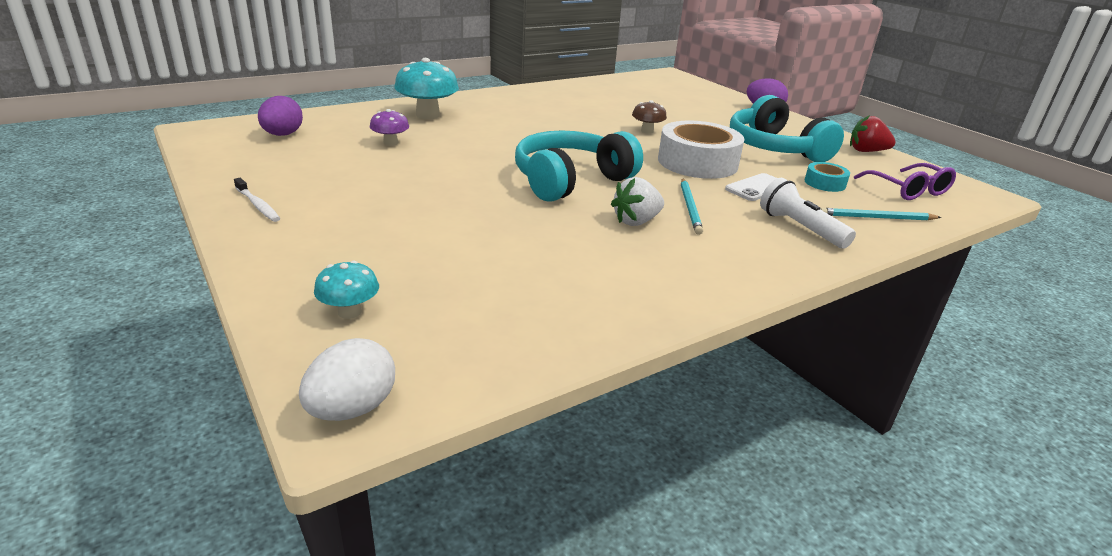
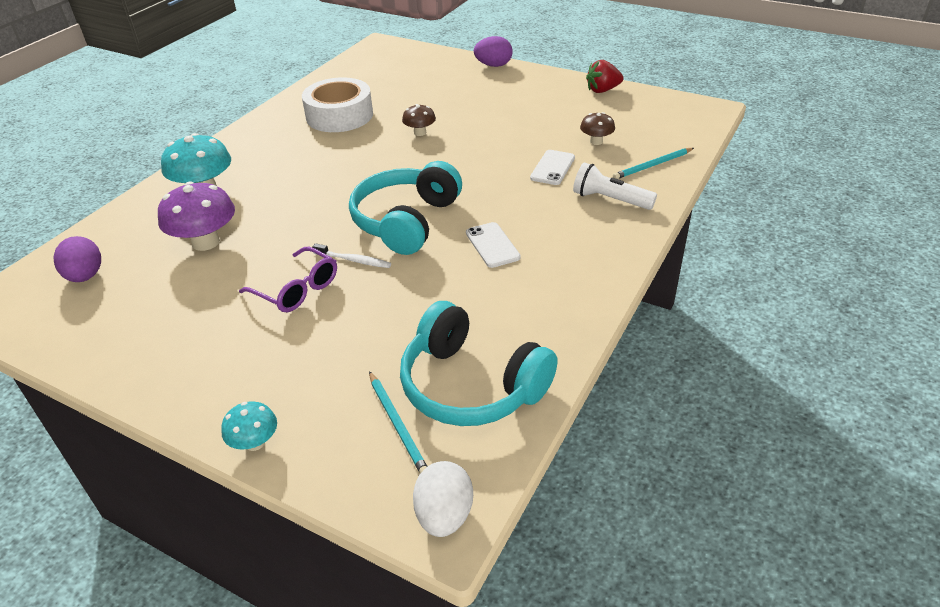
camera: 25 degrees left, 10 degrees up
(258, 205) = (161, 372): white toothbrush -> white toothbrush (354, 260)
(349, 312) = (359, 439): turquoise mushroom -> turquoise mushroom (255, 442)
(390, 143) = (206, 242): purple mushroom -> purple mushroom, size x1.82
(636, 221) = (492, 245): white strawberry -> white phone
(690, 208) = (520, 212): turquoise pencil -> turquoise pencil (397, 425)
(697, 162) = (488, 156): white tape -> white tape (339, 115)
(775, 148) = (535, 114): turquoise headphones -> turquoise headphones (471, 385)
(825, 183) = (596, 141): turquoise tape -> brown mushroom
(908, 190) = (656, 125): purple glasses -> purple glasses (297, 289)

